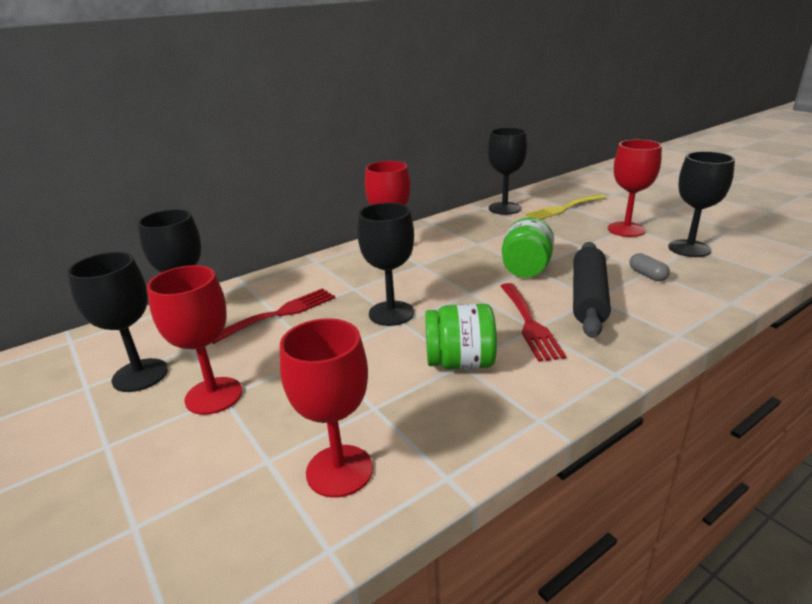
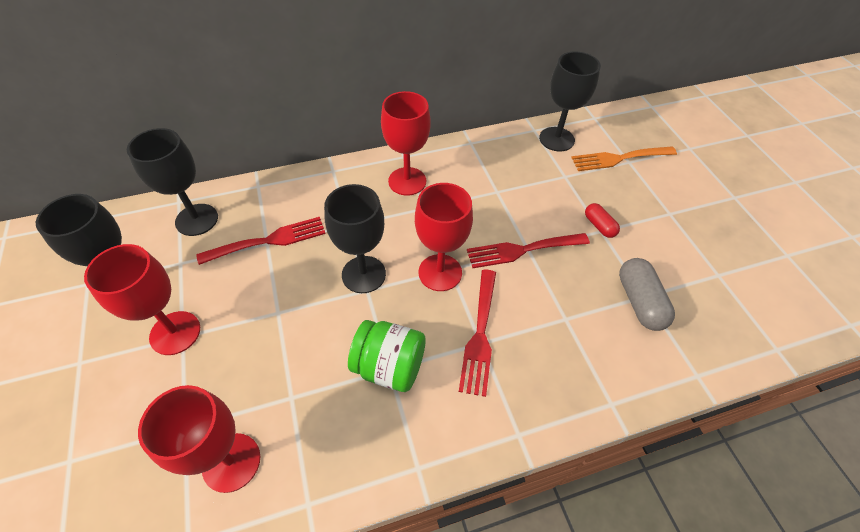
camera: 15 degrees right, 25 degrees up
(526, 269) = (522, 250): green jar -> red fork
(563, 208) = (619, 158): yellow fork -> orange fork
(578, 244) = (599, 226): none -> red capsule
(588, 297) = (558, 316): black rolling pin -> none
(626, 229) = (665, 217): red goblet -> red goblet (440, 272)
(647, 275) = (639, 302): grey capsule -> grey capsule, size x1.67
(689, 248) = (712, 273): black goblet -> none

